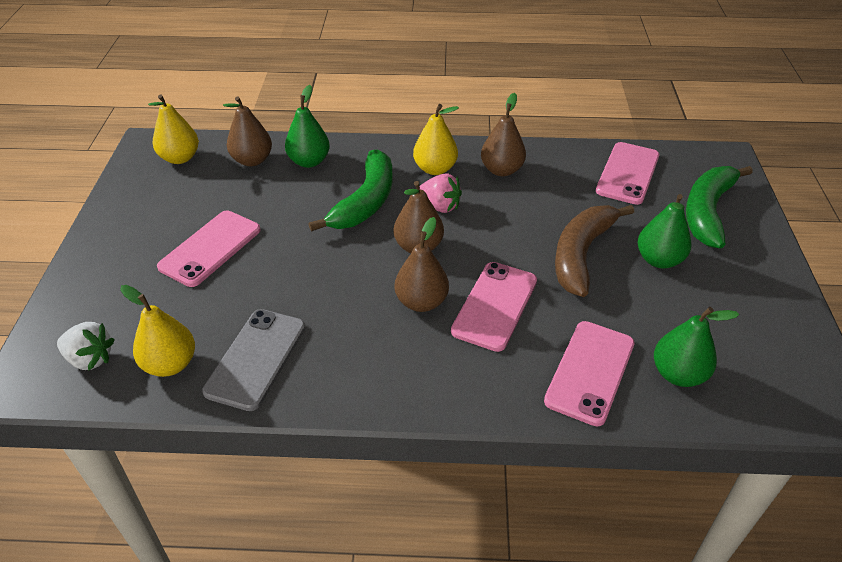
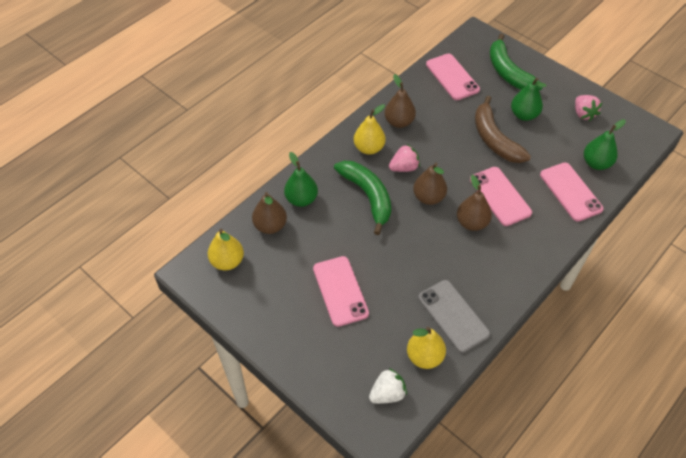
camera: 50 degrees left, 10 degrees up
(747, 315) = (583, 114): none -> pink strawberry

